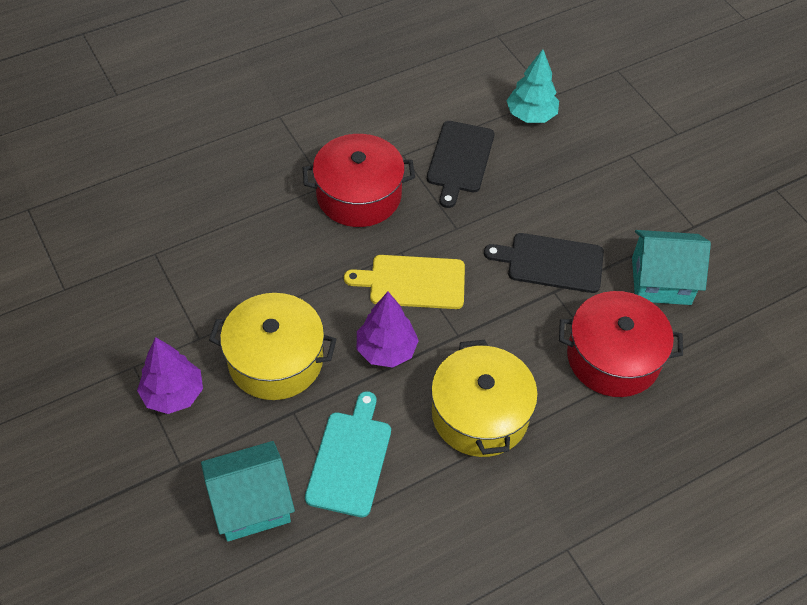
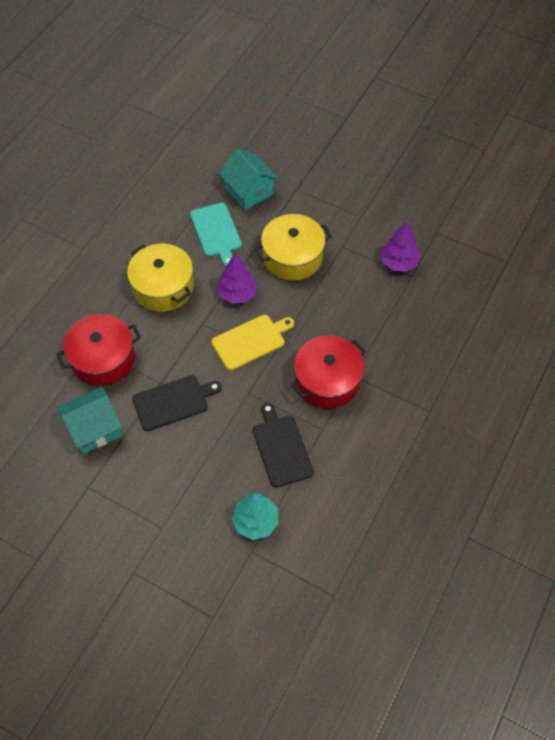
camera: 150 degrees right, 5 degrees up
(173, 394) = (329, 215): purple tree -> purple tree (398, 263)
(251, 503) = (249, 191): turquoise house -> turquoise house turned 75 degrees counterclockwise

